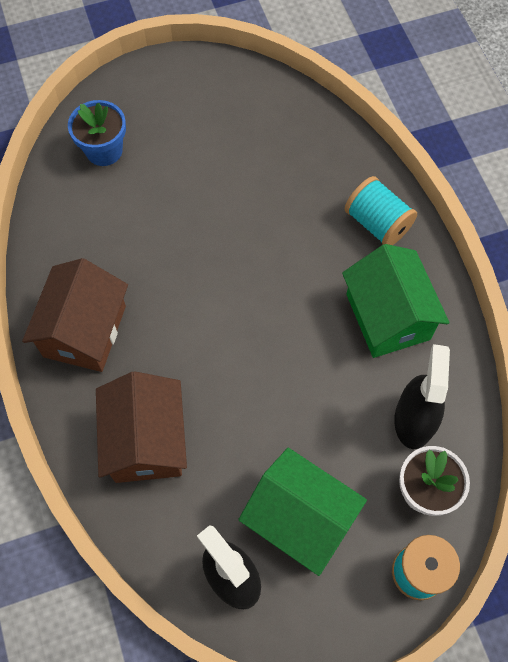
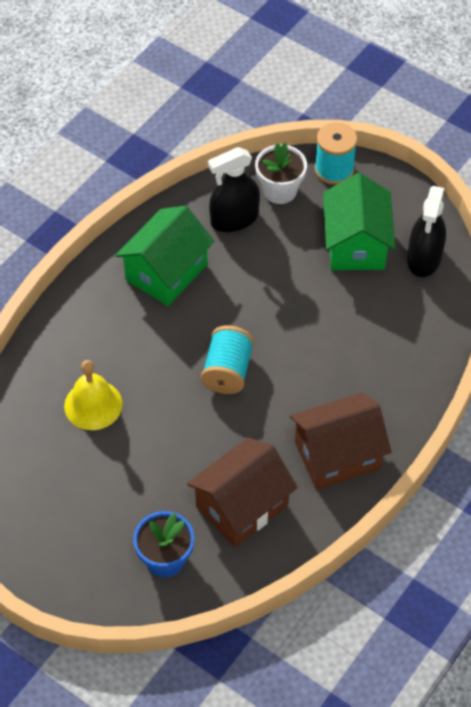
camera: 125 degrees left, 10 degrees down
(146, 441) = (382, 360): brown house -> brown house (242, 506)
(284, 179) = (93, 405): none -> yellow bell
(377, 223) = (88, 319): turquoise spool -> turquoise spool (227, 371)

